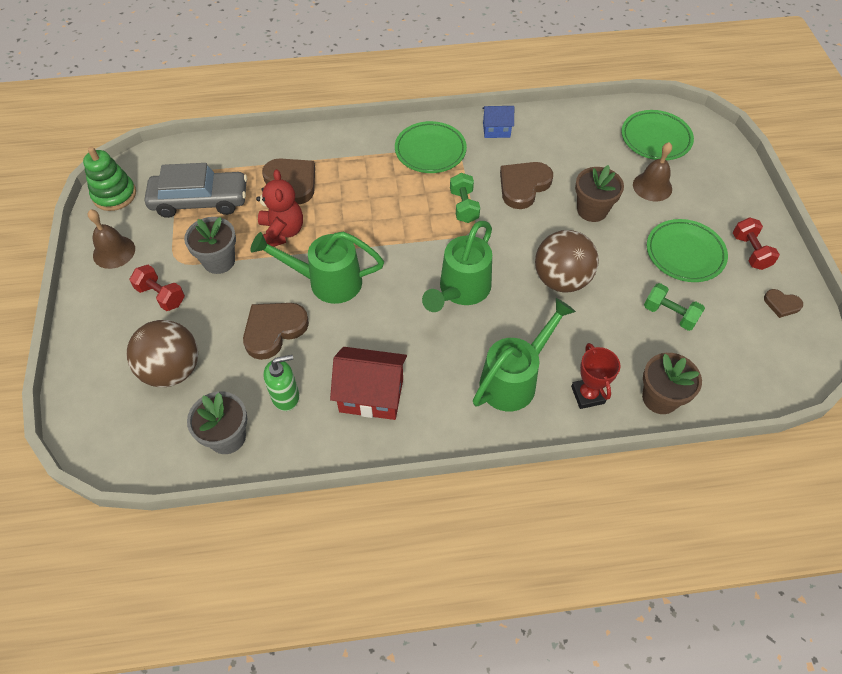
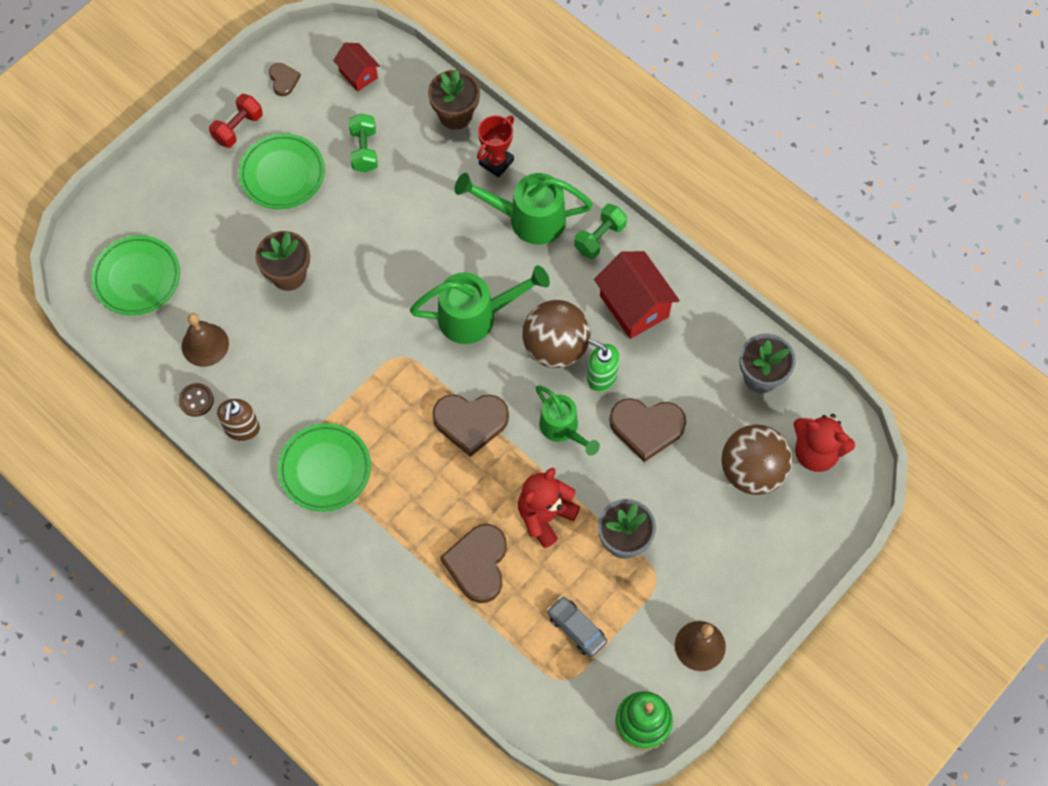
camera: 130 degrees left, 10 degrees up
(135, 424) = (816, 452): none -> red teddy bear
(161, 295) = (701, 553): red dumbbell -> none
(200, 201) = (576, 628): grey car -> grey car, size x0.53
(286, 396) = (692, 365): green soap dispenser -> green soap dispenser (601, 377)
(327, 282) = (562, 429): green watering can -> green watering can, size x0.66
(464, 206) = (375, 384): green dumbbell -> green dumbbell (599, 238)
(496, 130) = (242, 429): blue house -> brown soap dispenser
(523, 186) = (304, 351): brown heart -> brown heart (470, 422)
(537, 121) = (196, 400): none -> brown button
(561, 279) = (395, 248): brown ball -> brown ball (555, 347)
(652, 186) = (213, 244): brown bell -> brown bell (205, 344)
(754, 356) = (358, 74): none -> red house

